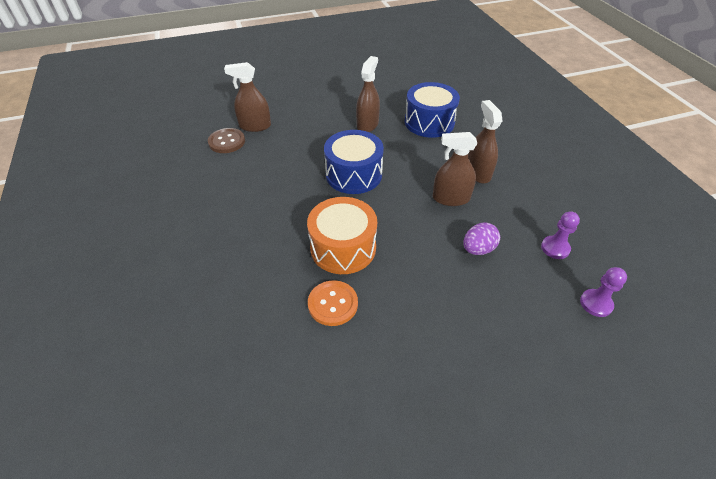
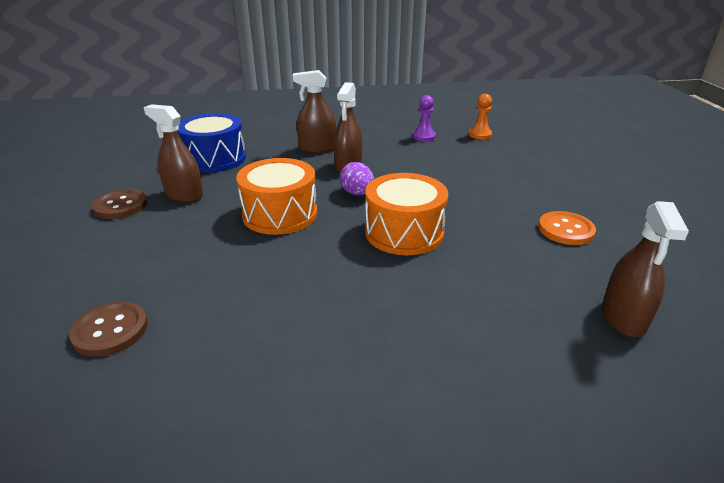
camera: 80 degrees left, 15 degrees down
(255, 126) = (92, 294): brown spray bottle -> brown spray bottle (623, 317)
(333, 304) = (485, 245): orange button -> orange button (566, 230)
(345, 104) = (120, 206): none -> brown button
(354, 174) = (280, 214): blue drum -> orange drum
(478, 249) = (419, 164): purple egg -> purple egg (357, 193)
(596, 304) = (480, 135): purple pawn -> orange pawn

